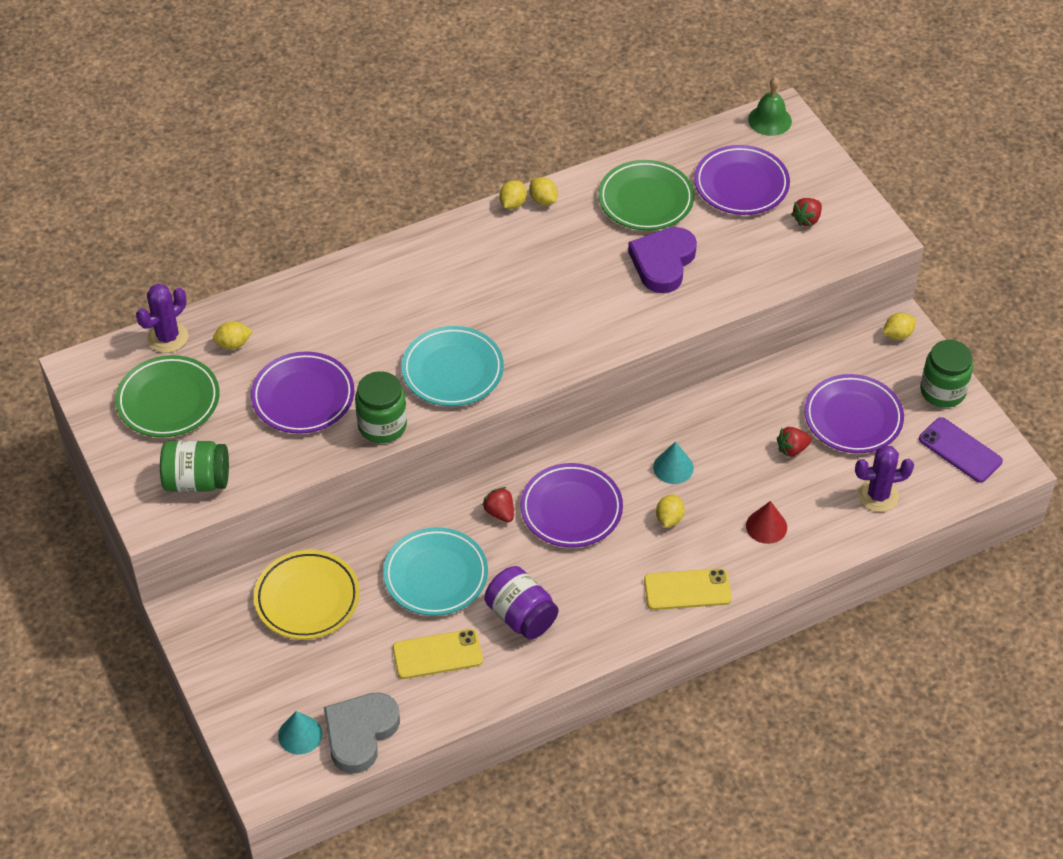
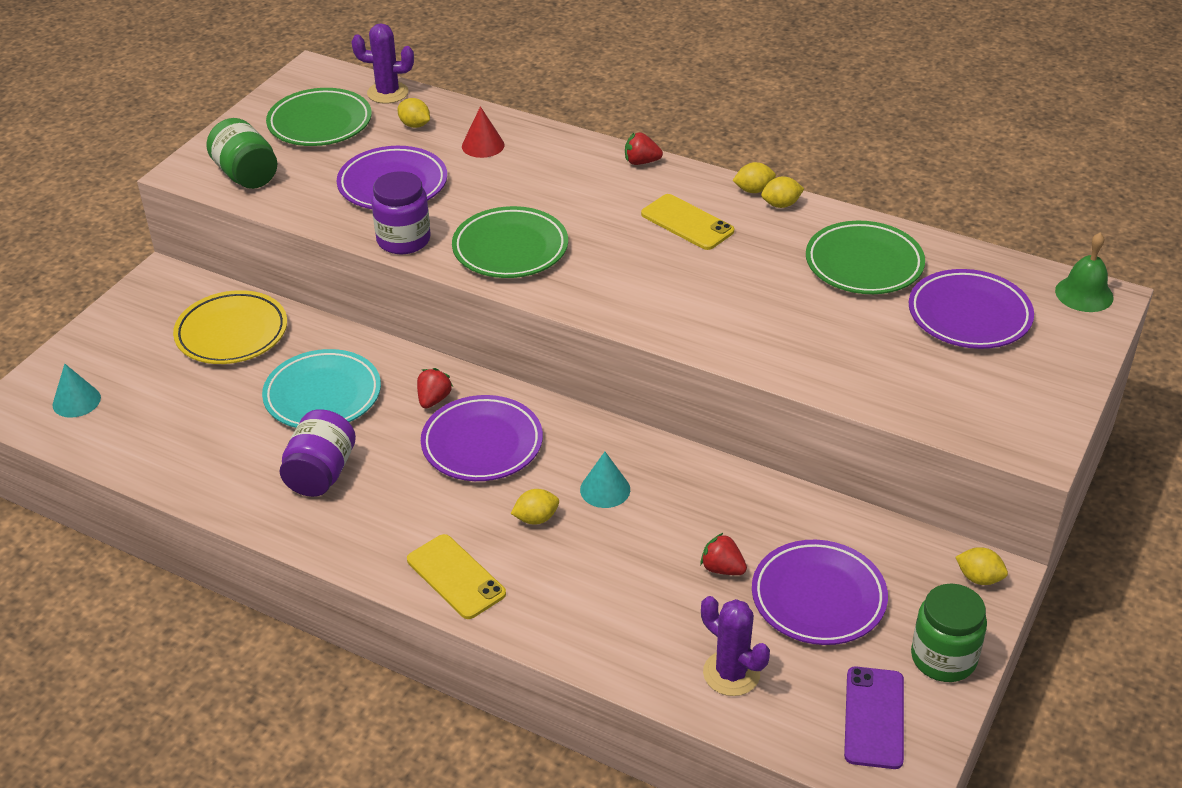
camera: 55 degrees right, 10 degrees down
(360, 733) = (103, 436): grey heart -> none
(382, 425) = (403, 240): green jar -> purple jar
(437, 654) = (231, 441): yellow phone -> yellow phone (687, 223)
(452, 371) = (510, 249): turquoise plate -> green plate
(543, 200) = (781, 205): yellow lemon -> yellow lemon turned 60 degrees clockwise
(663, 263) = (797, 312): purple heart -> none
(766, 526) = (597, 599): red cone -> red cone (483, 145)
(807, 219) = (985, 383): red strawberry -> red strawberry (641, 162)

